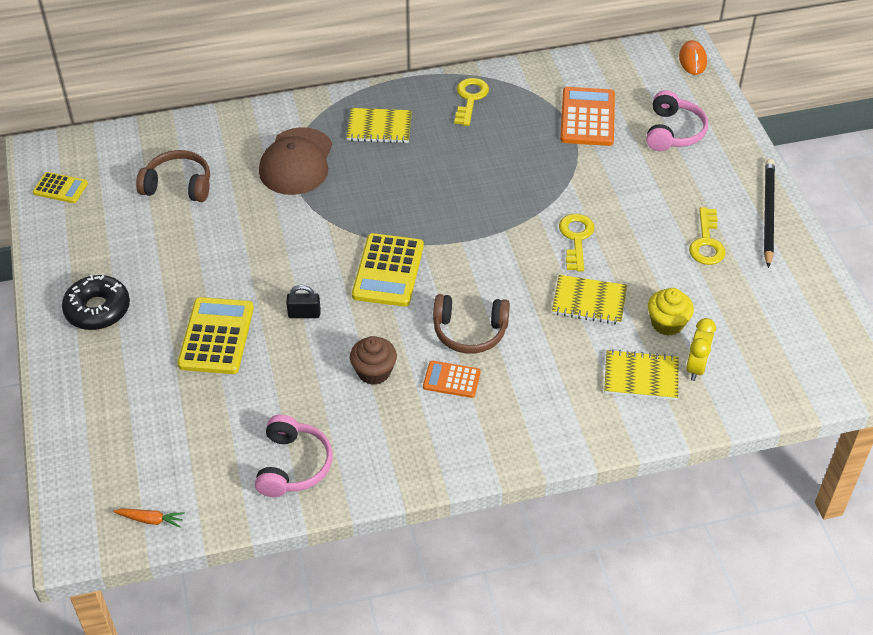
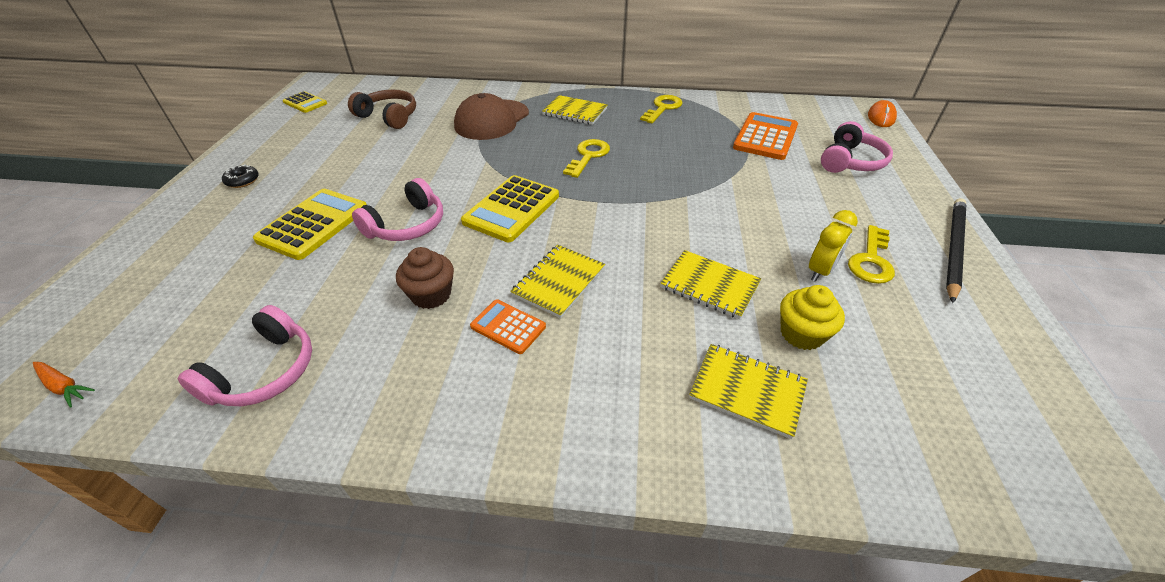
camera: 20 degrees right, 5 degrees down
(98, 309) = (242, 181): black donut -> black donut, size x0.51
(304, 314) = (407, 225): black padlock -> pink headphones
(470, 331) = (559, 282): brown headphones -> yellow notebook
(576, 238) = (718, 224): yellow key -> yellow key (588, 156)
(696, 367) = (830, 401): yellow clock -> yellow clock (820, 271)

